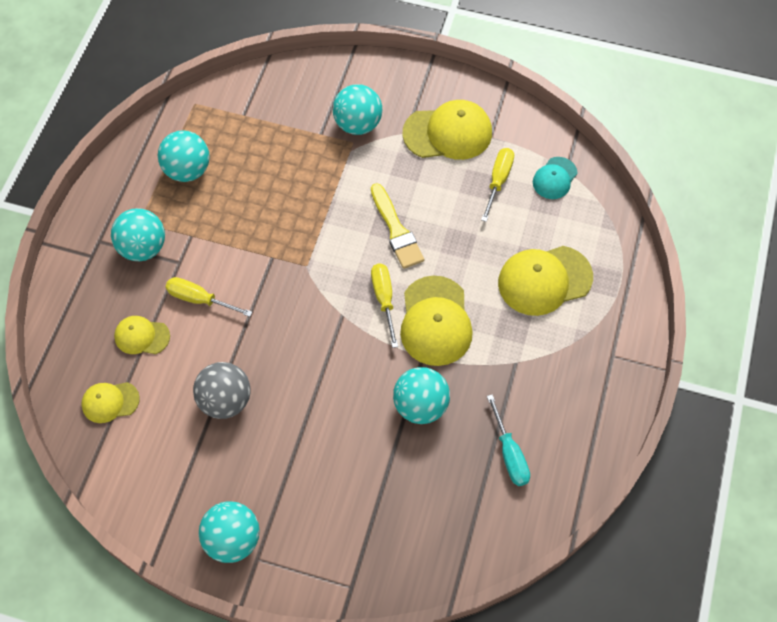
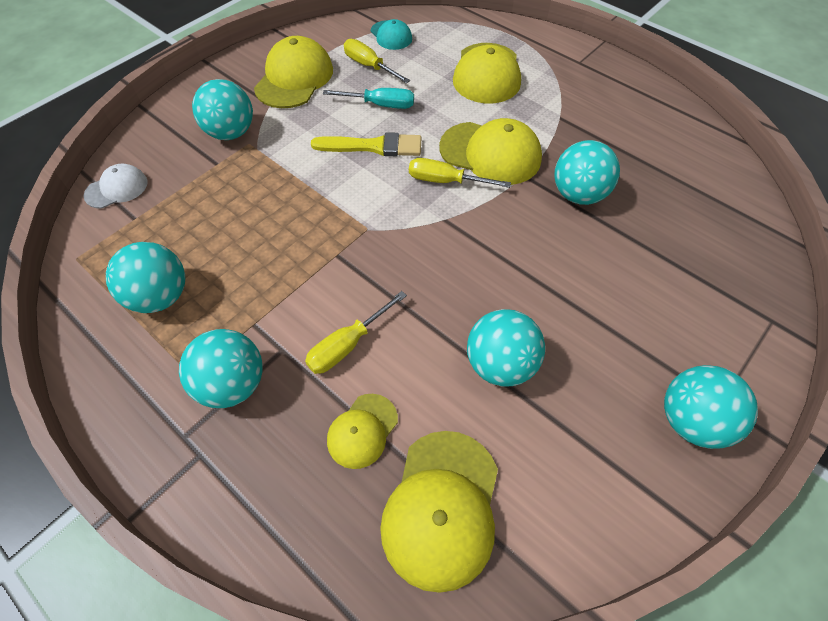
camera: 65 degrees left, 5 degrees down
(110, 402) = (441, 508): yellow cap -> yellow cap, size x1.78
(225, 400) = (500, 364): grey ball -> turquoise ball
(264, 87) = (117, 189): none -> white cap
(509, 454) = (652, 152): turquoise screwdriver -> turquoise screwdriver (381, 105)

